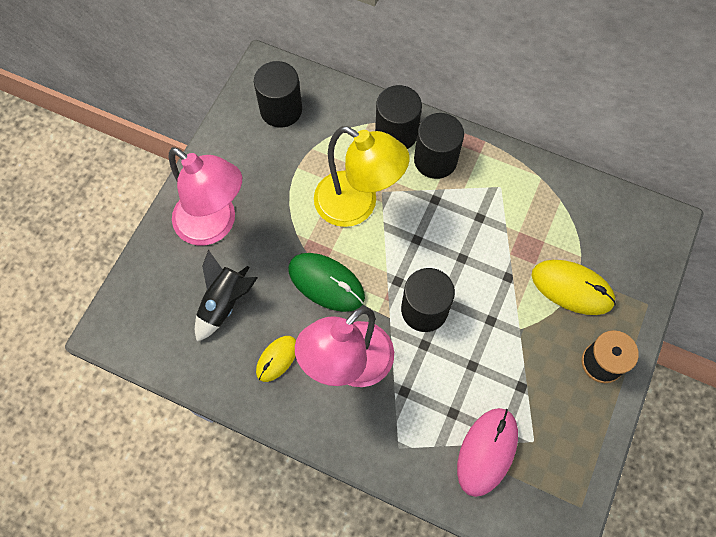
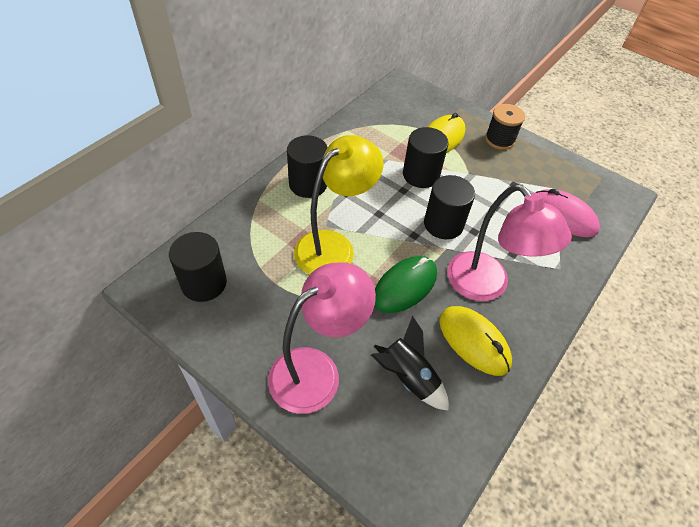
camera: 80 degrees left, 15 degrees down
(277, 359) = (474, 341): yellow mouse -> yellow mouse, size x1.64
(396, 133) = (271, 202): black cylinder -> black cylinder (421, 175)

